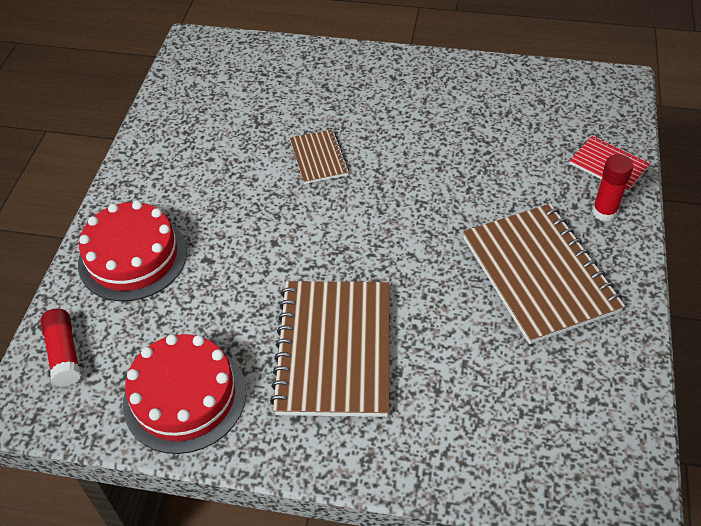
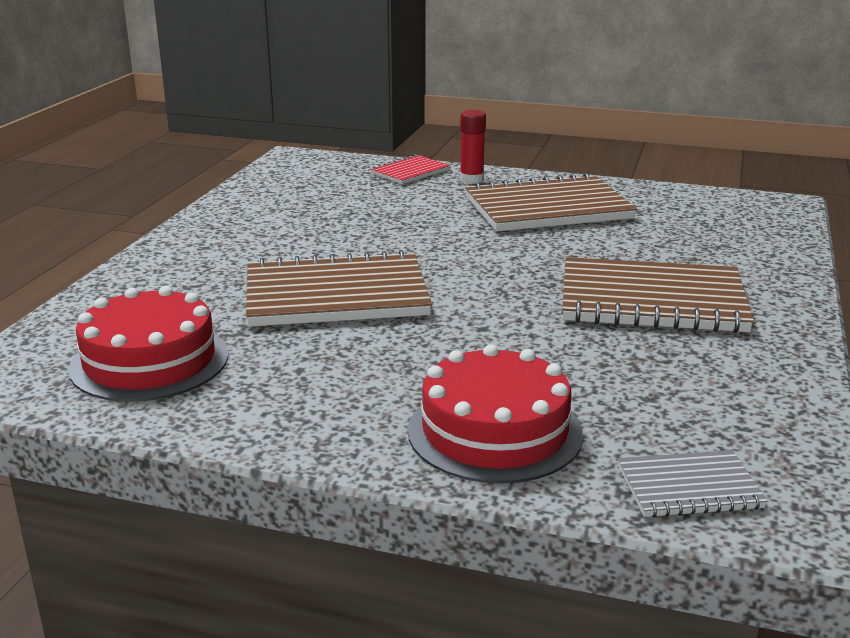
camera: 85 degrees left, 25 degrees down
(64, 354) = (689, 487): red glue stick -> grey notebook
(184, 397) = (740, 388): red cake -> red cake (149, 361)
(318, 158) = (336, 295): brown notebook -> brown notebook, size x1.98

